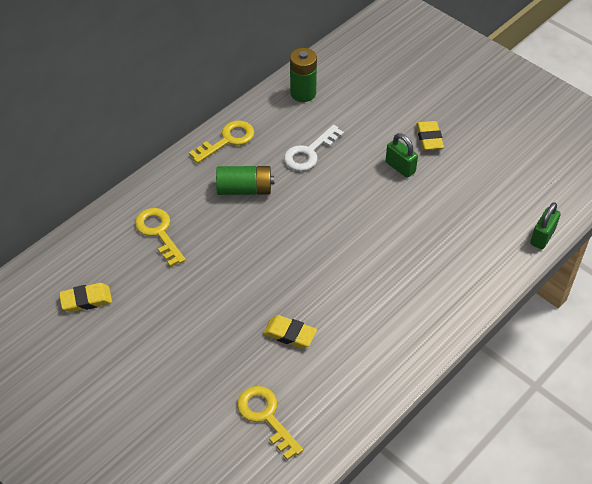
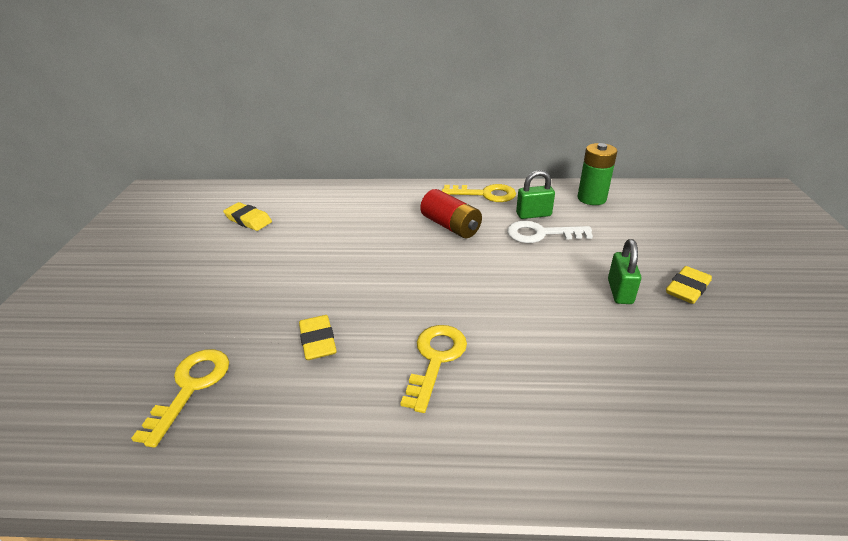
camera: 50 degrees right, 15 degrees down
(158, 232) = (351, 214): yellow key -> yellow key (435, 359)
(245, 189) = (451, 226): green battery -> red battery
(542, 237) = (749, 485): green padlock -> green padlock (533, 214)

